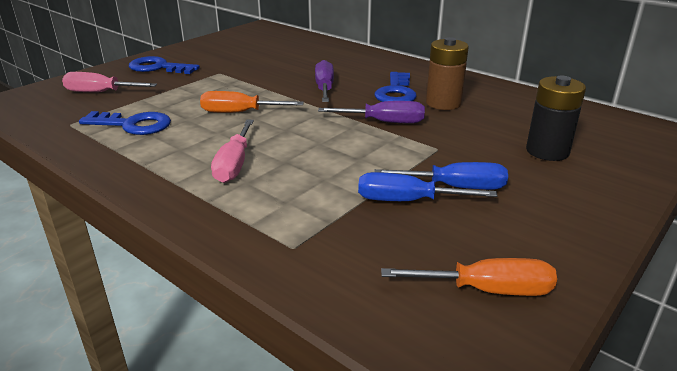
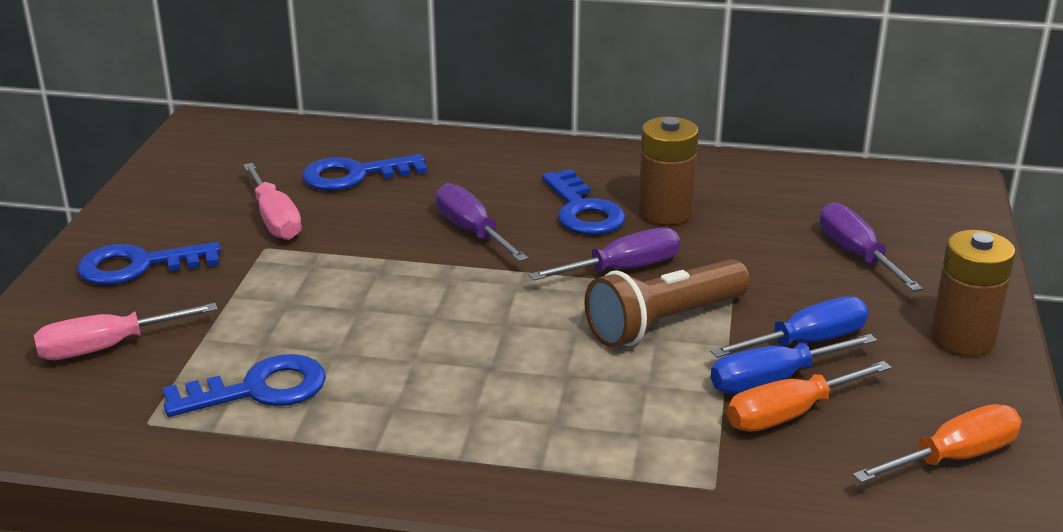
camera: 30 degrees left, 0 degrees up
(234, 164) = (502, 403): pink screwdriver -> pink screwdriver (275, 219)
(239, 112) = (399, 315): orange screwdriver -> orange screwdriver (789, 414)
(299, 55) = (354, 175): none -> blue key
(375, 153) = (663, 323): none -> brown flashlight
(547, 151) = (856, 254): black battery -> purple screwdriver
(577, 218) = (962, 338): none -> brown battery

